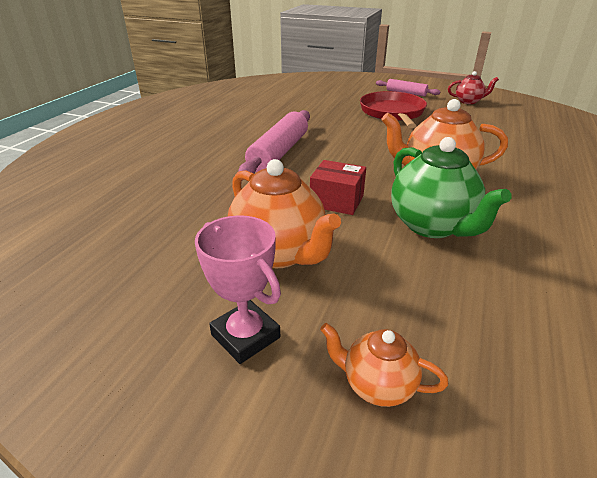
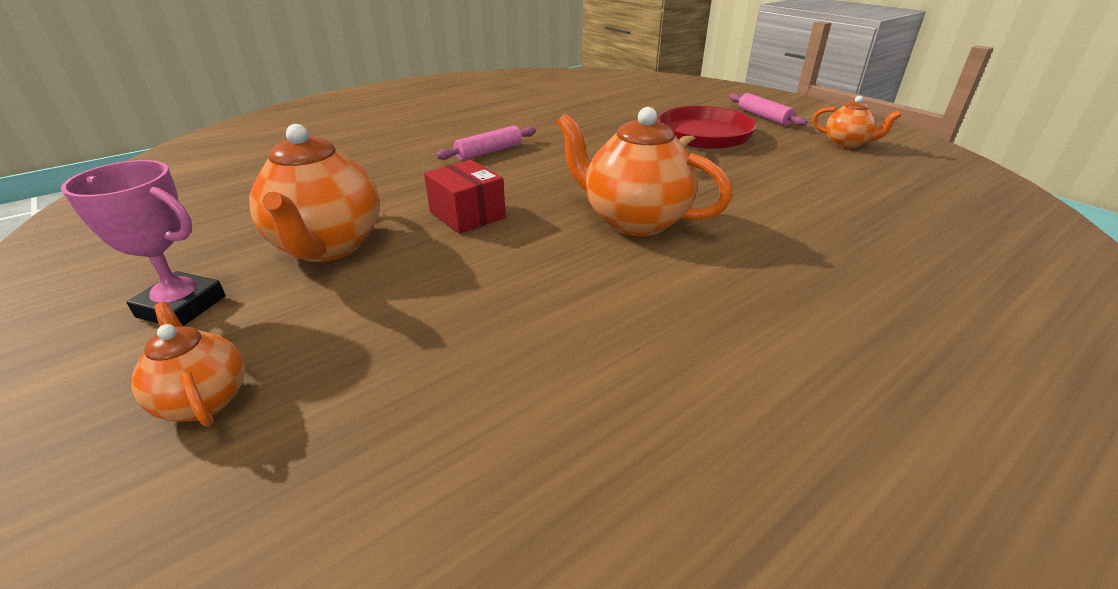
camera: 30 degrees right, 0 degrees up
(245, 336) = (181, 306): pink trophy -> pink trophy turned 60 degrees counterclockwise
(279, 153) = (489, 152): pink rolling pin -> pink rolling pin, size x0.56
(432, 226) = (529, 273): green teapot -> none
(468, 101) = (846, 144): red teapot -> orange teapot

